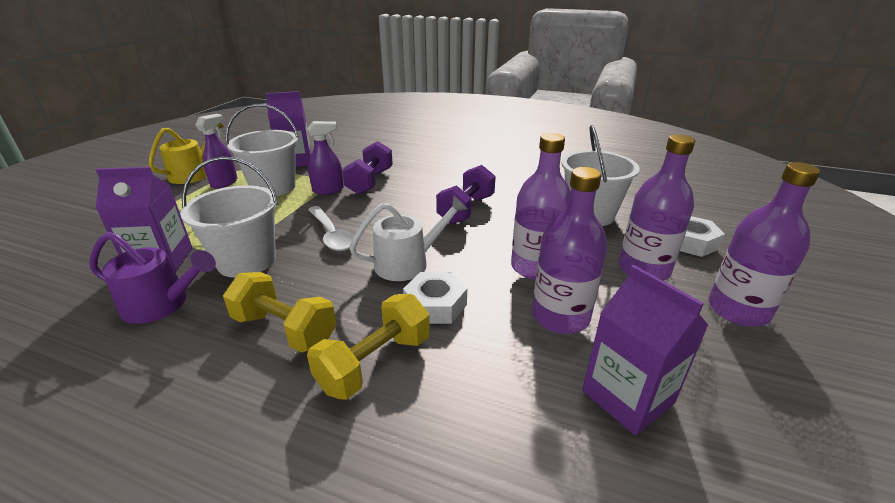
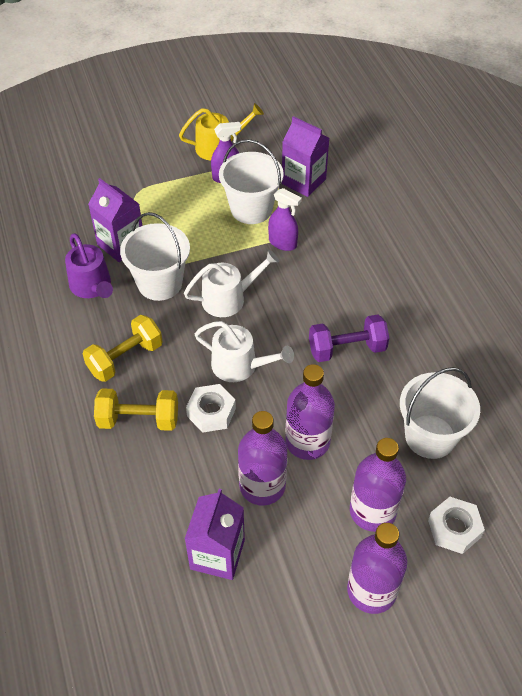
camera: 50 degrees right, 20 degrees up
(285, 329) = (125, 358): yellow dumbbell -> yellow dumbbell turned 60 degrees clockwise
(331, 235) = (229, 298): white spoon -> white watering can
(370, 182) = (324, 256): purple dumbbell -> none

